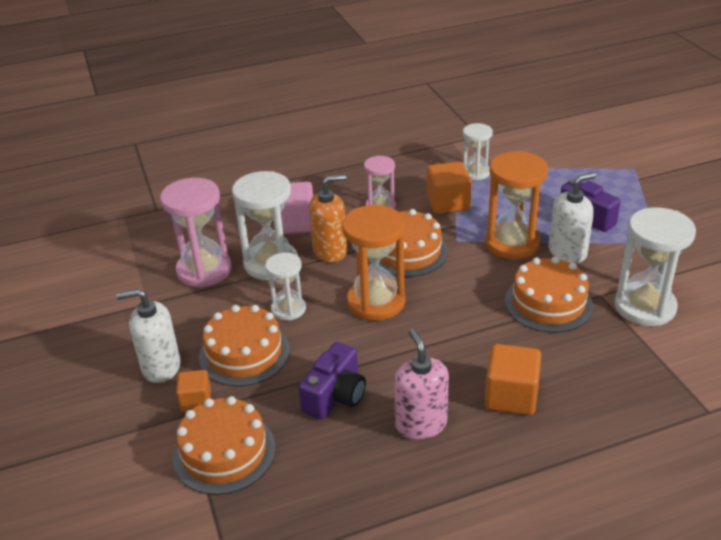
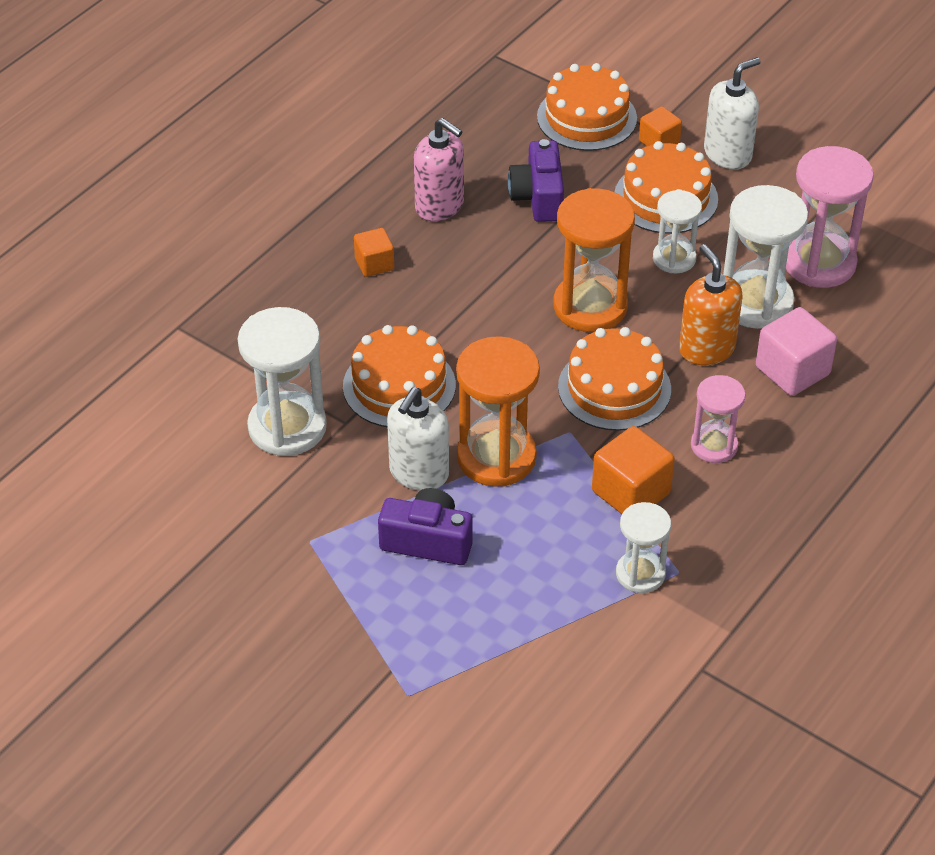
camera: 145 degrees right, 10 degrees up
(330, 251) = (706, 349): orange soap dispenser -> orange soap dispenser turned 120 degrees clockwise
(511, 396) = (374, 264): orange cube -> orange cube, size x0.61

